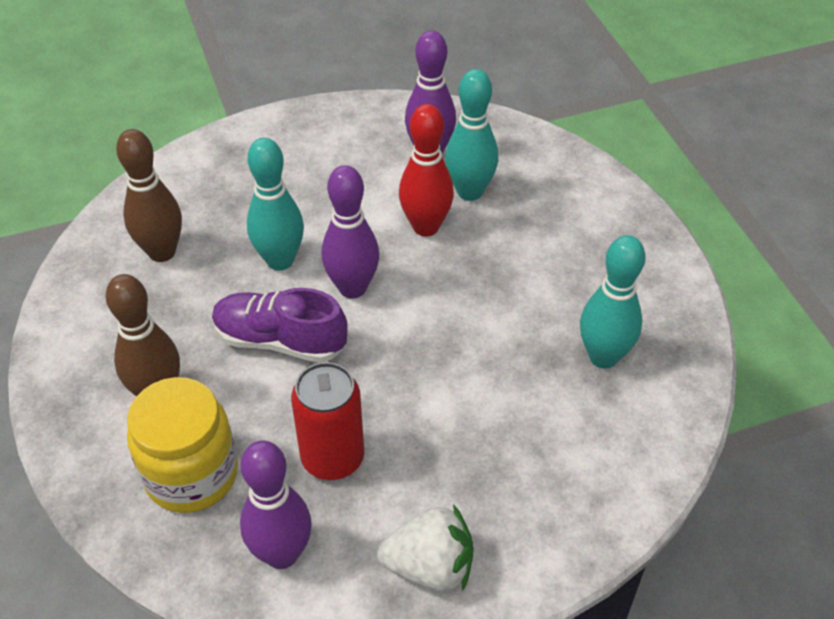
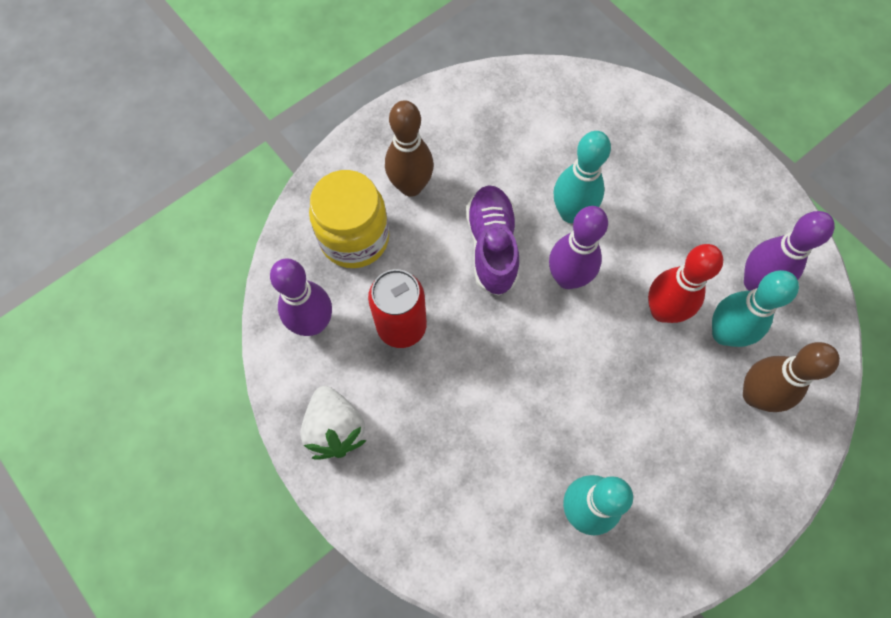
camera: 70 degrees right, 20 degrees up
(162, 252) = (540, 127): brown bowling pin -> brown bowling pin (755, 395)

